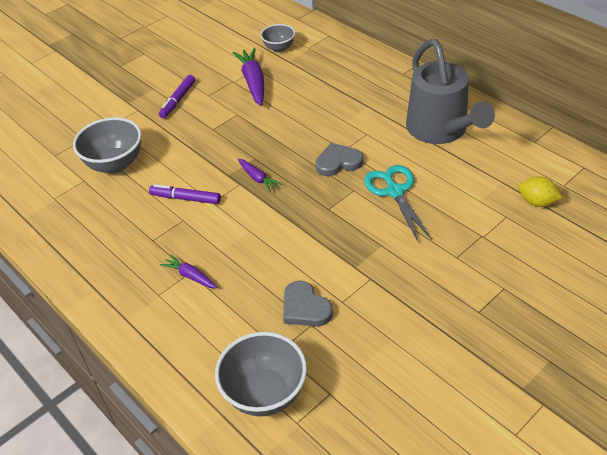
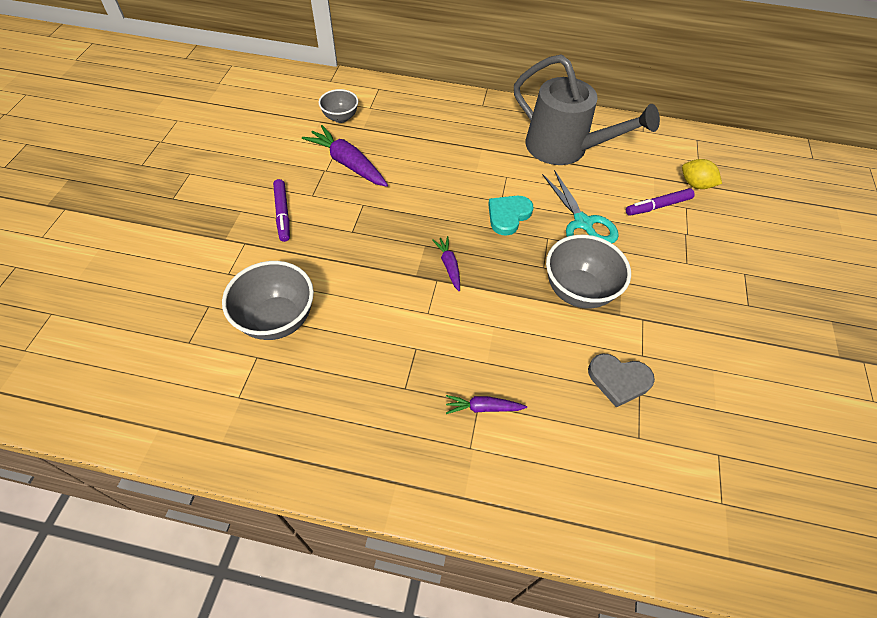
camera: 40 degrees left, 10 degrees up
(185, 198) = (396, 322): purple marker -> purple marker (657, 206)
(257, 178) = (449, 266): purple carrot -> purple carrot turned 120 degrees counterclockwise
(265, 393) = (669, 492): grey bowl -> grey bowl (578, 291)
(338, 162) = (508, 216): grey heart -> turquoise heart
(395, 191) = (583, 223): turquoise scissors -> turquoise scissors turned 150 degrees counterclockwise
(537, 202) = (695, 184): yellow lemon -> yellow lemon turned 45 degrees clockwise

